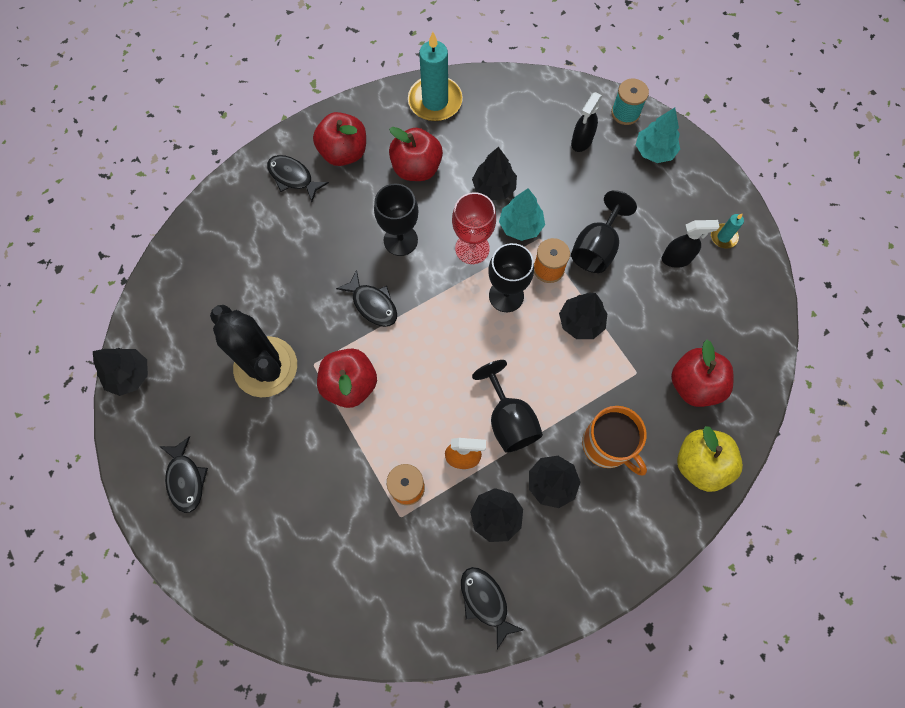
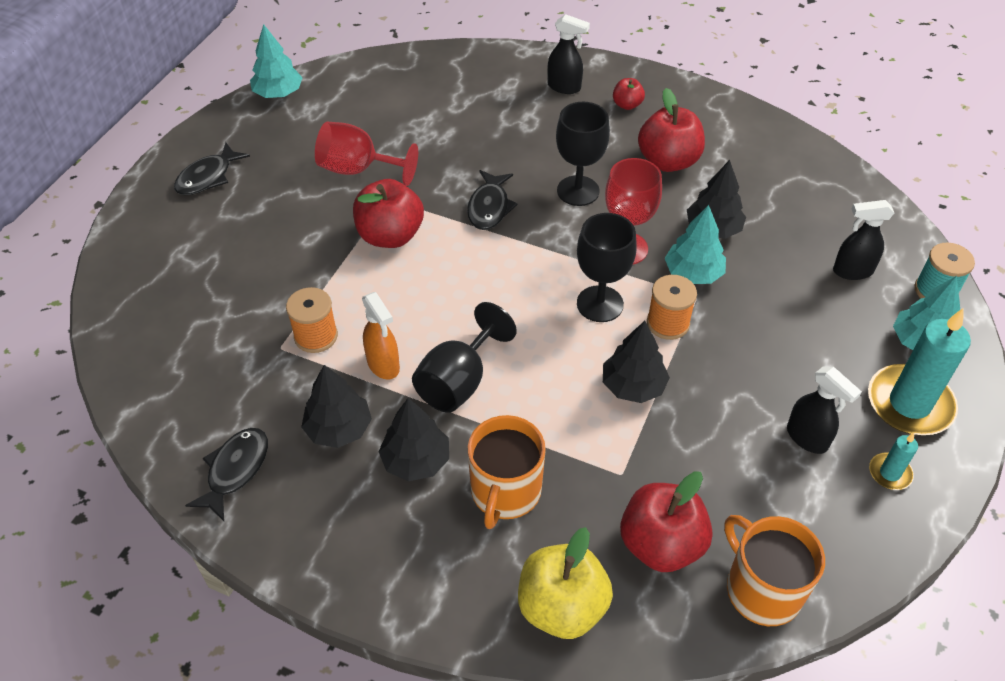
camera: 55 degrees right, 20 degrees down
(129, 375) = (278, 93): black tree -> turquoise tree
(265, 367) = (358, 170): black cactus -> red goblet
(293, 177) = (564, 87): black fish -> black spray bottle
(344, 153) = (627, 105): red apple -> red apple, size x0.51
(435, 101) = (757, 135): turquoise candle -> turquoise candle (909, 403)
(596, 248) = (738, 352): black goblet -> none
(750, 354) = (762, 589): none -> orange mug

